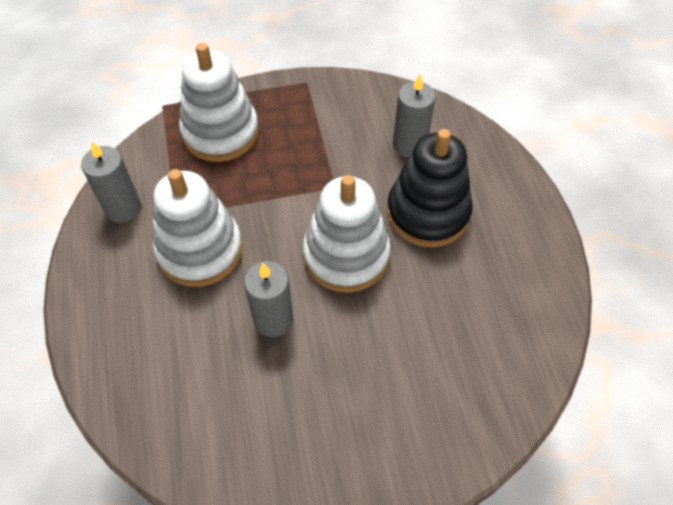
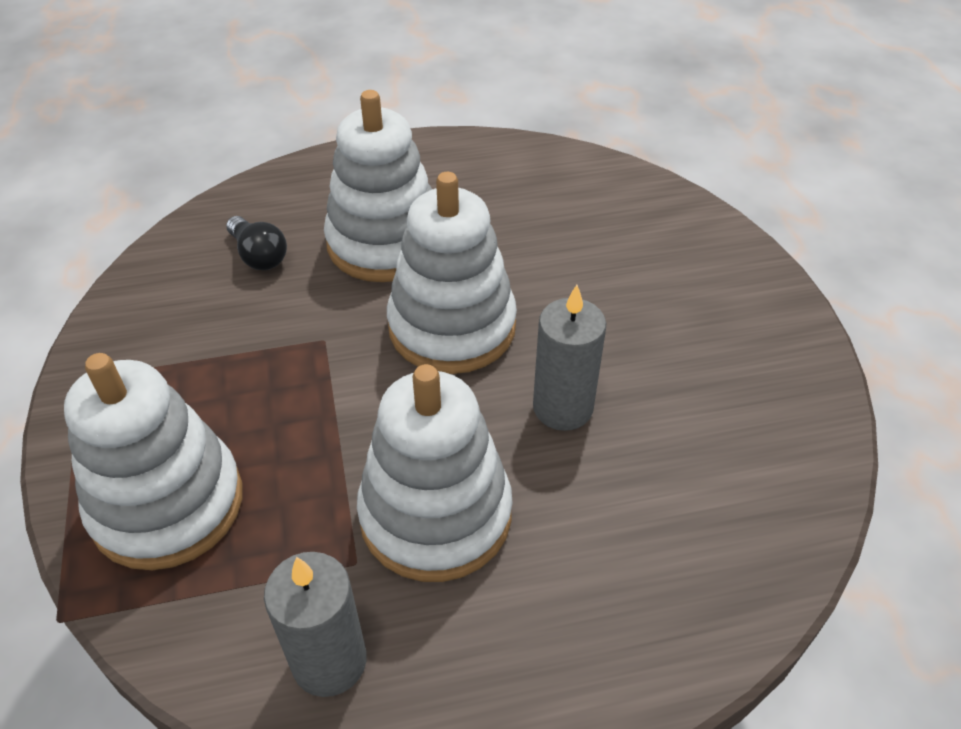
camera: 90 degrees left, 10 degrees down
(409, 145) = (259, 256): grey candle -> black light bulb
(428, 213) = (385, 243): black stacking toy -> white stacking toy

